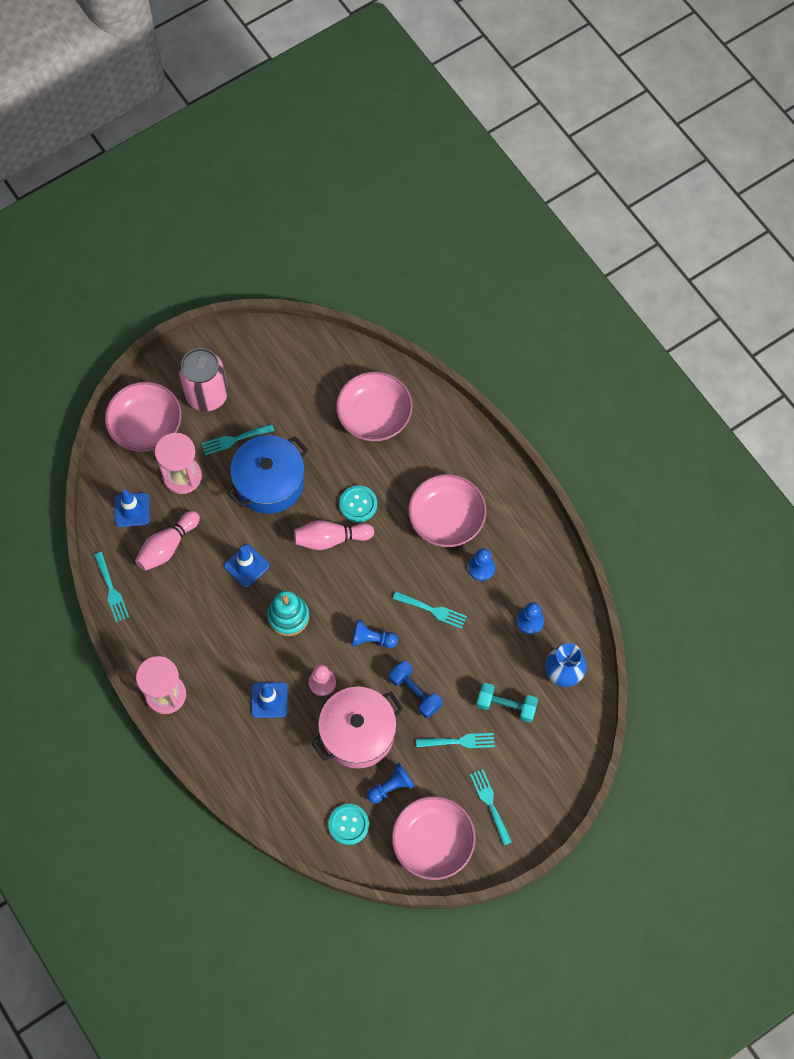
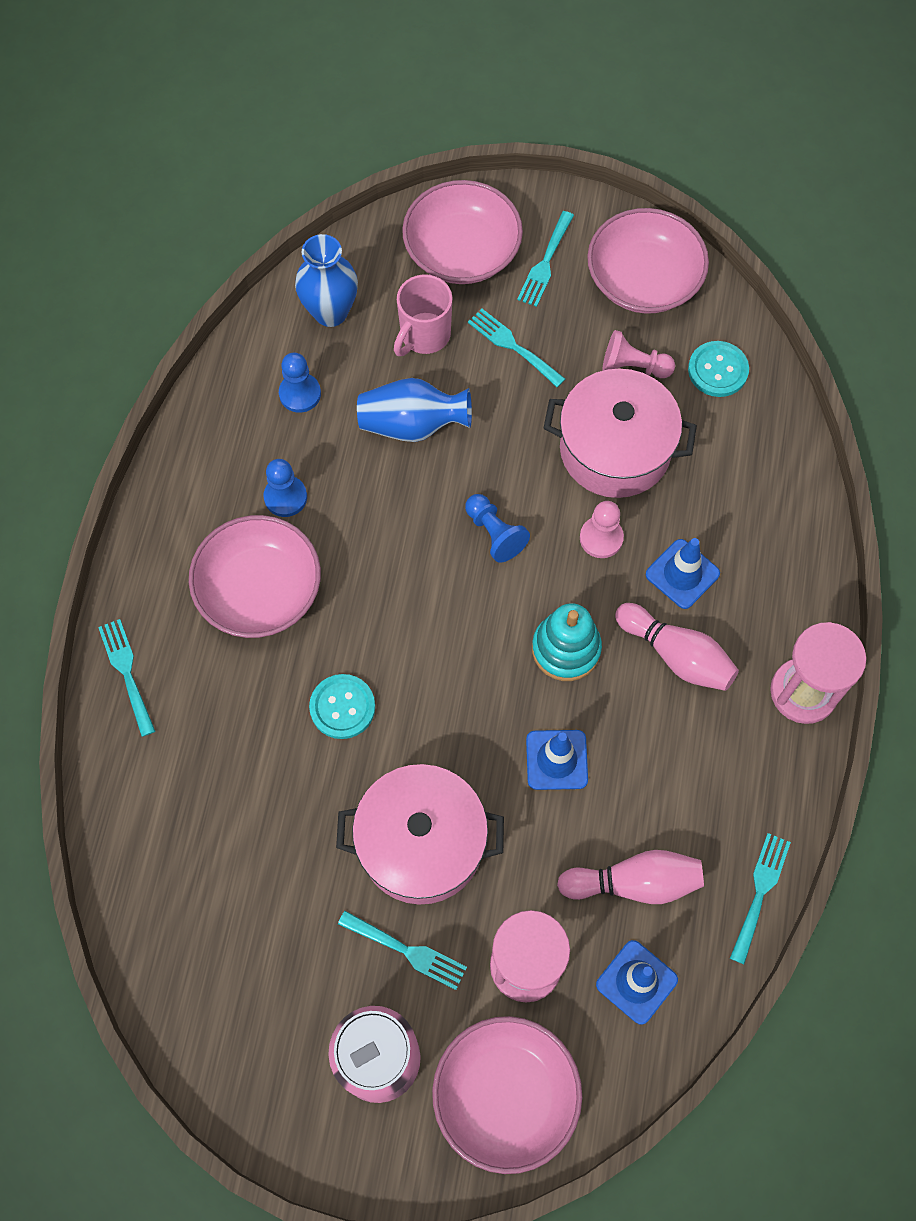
camera: 135 degrees left, 0 degrees up
(269, 482) = (421, 843): blue pot -> pink pot
(331, 539) = (420, 695): pink bowling pin -> pink bowling pin (676, 655)
(374, 415) = (198, 805): pink bowl -> pink bowl (462, 251)
(391, 786) = (633, 366): blue pawn -> pink pawn
(415, 692) = (507, 434): blue dumbbell -> none
(432, 610) = (391, 502): turquoise fork -> turquoise fork (126, 672)
(463, 656) = (412, 424): none -> blue vase
(506, 706) = (424, 335): turquoise dumbbell -> pink mug

